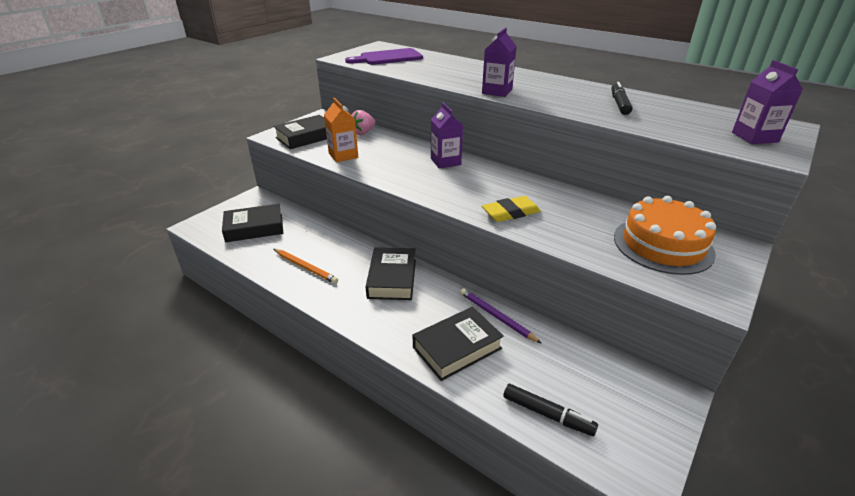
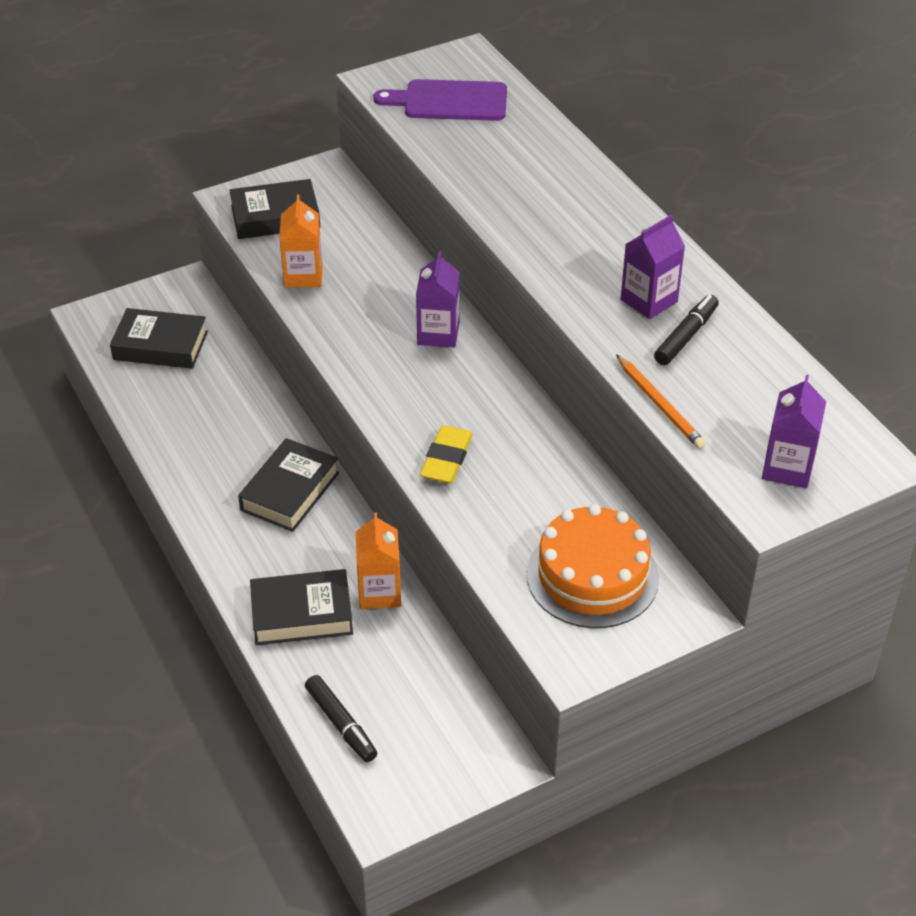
camera: 25 degrees right, 10 degrees up
(305, 267) = (193, 436): orange pencil -> orange pencil (660, 404)
(363, 133) = (364, 230): pink strawberry -> none
(496, 317) = (379, 592): purple pencil -> orange carton
(497, 91) = (535, 250): purple carton -> purple carton (649, 301)
(510, 213) = (446, 459): yellow eraser -> yellow eraser turned 75 degrees counterclockwise

